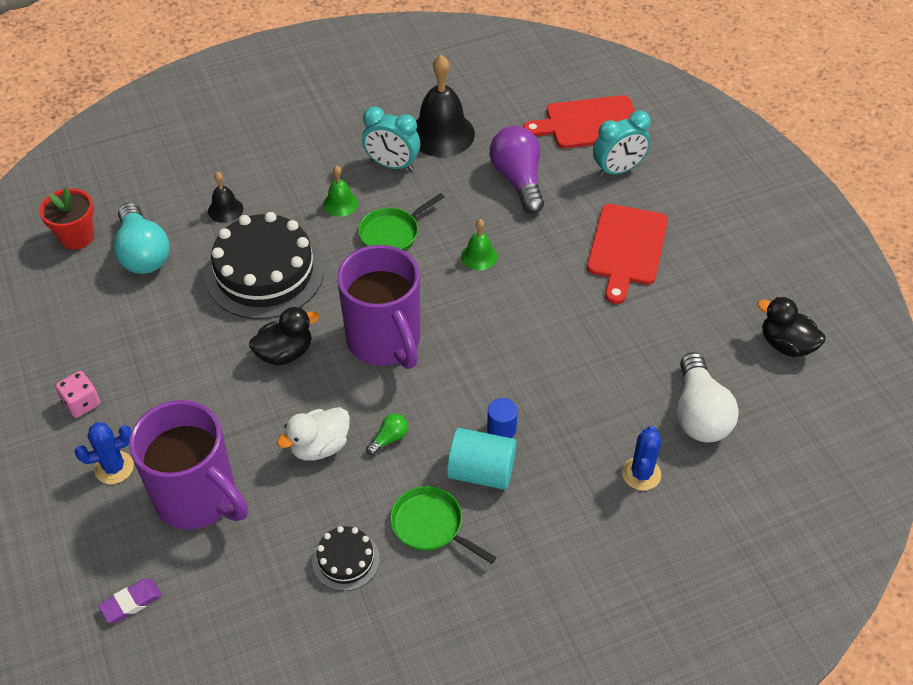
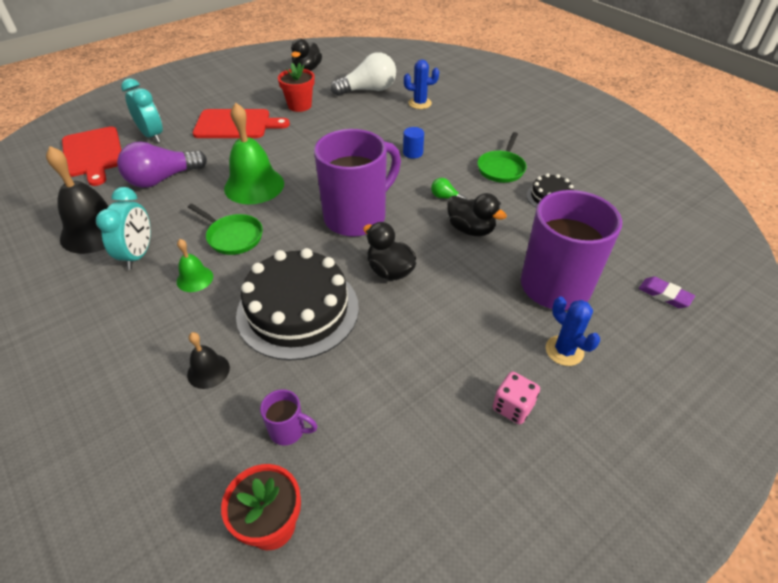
camera: 105 degrees left, 5 degrees down
(143, 253) = (288, 430): turquoise light bulb -> purple mug
(319, 446) = (470, 229): white duck -> black duck
(479, 256) = (254, 185): green bell -> green bell, size x1.98
(481, 472) = (450, 156): turquoise cylinder -> none
(665, 321) = (299, 105): none -> red flower pot

